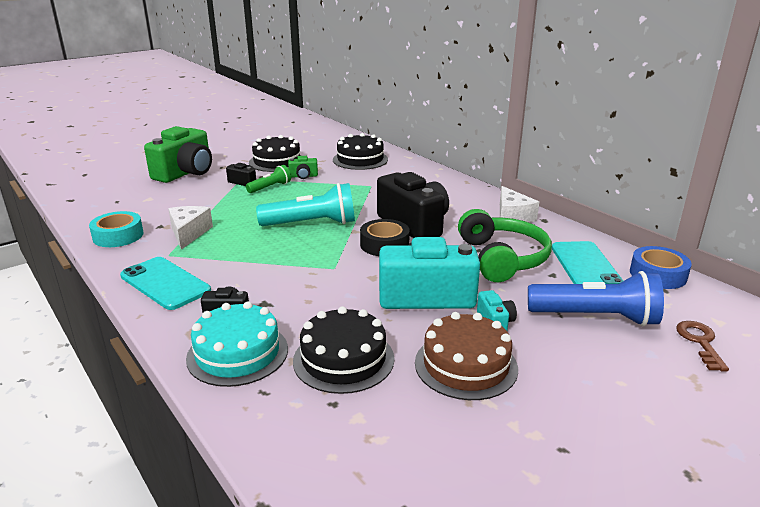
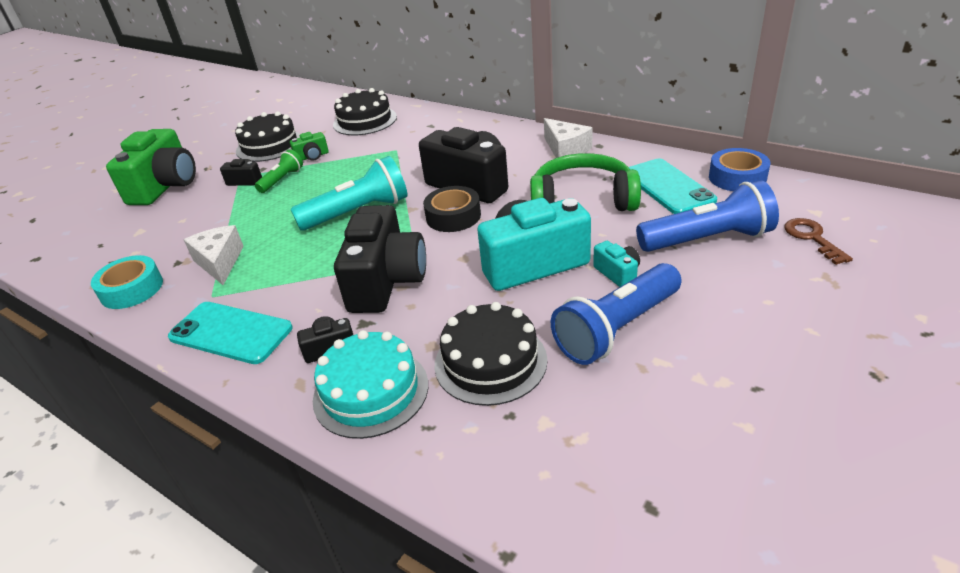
camera: 15 degrees left, 10 degrees up
(301, 278) = (386, 281): none -> black camera
(466, 365) = (616, 329): brown cake -> blue flashlight
(501, 258) = (582, 200): green headphones -> green headphones turned 60 degrees counterclockwise

